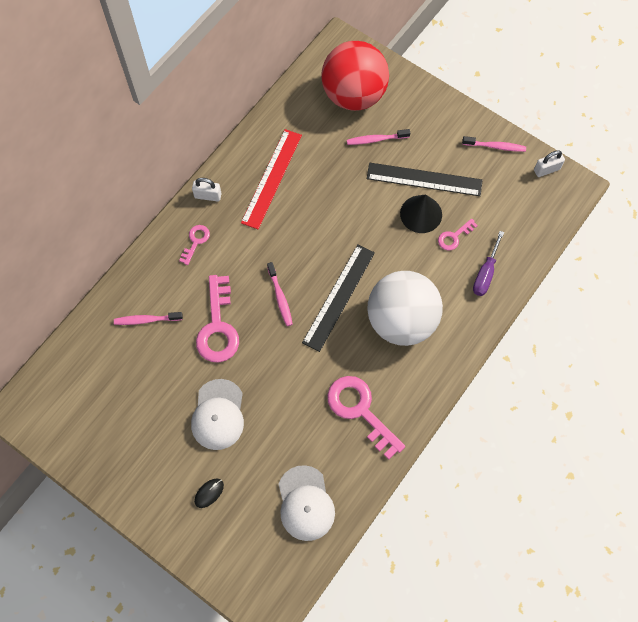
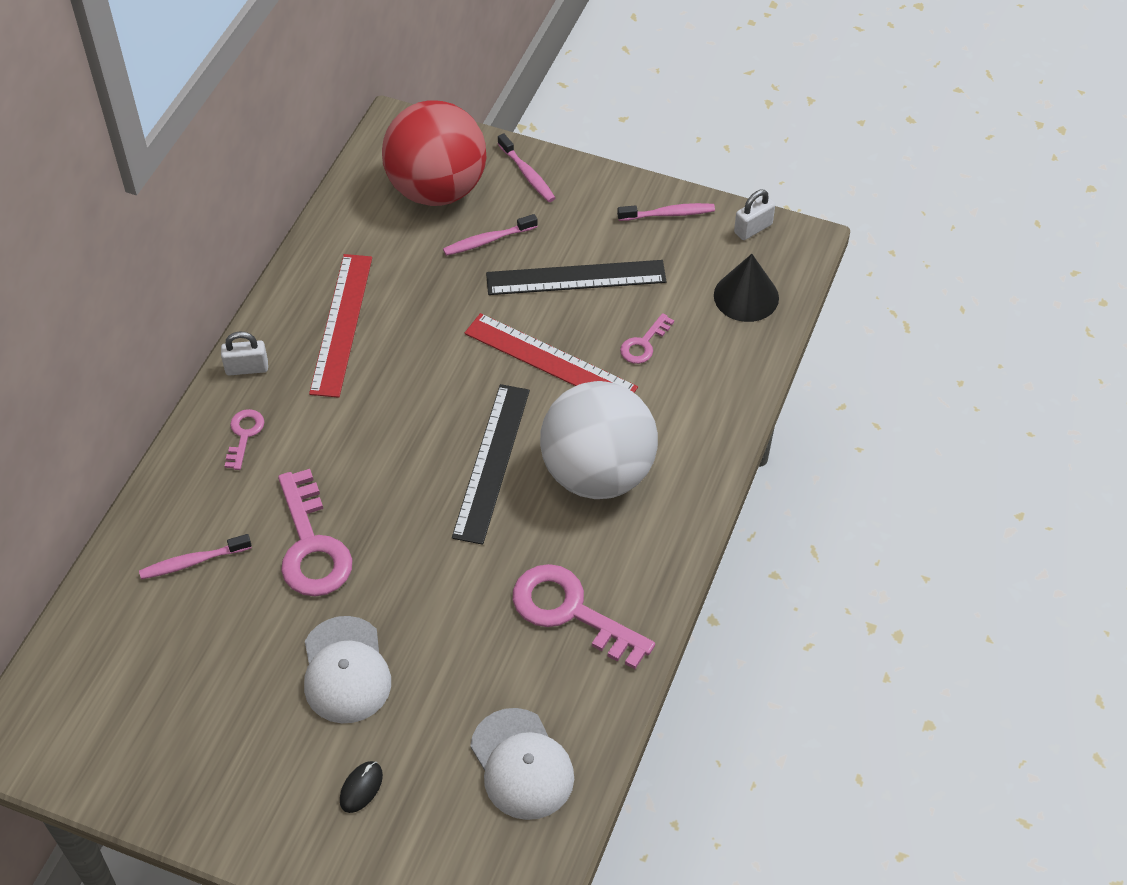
camera: 15 degrees left, 15 degrees down
(280, 297) = (400, 483): pink toothbrush -> pink toothbrush (527, 174)
(393, 234) = (550, 360): none -> red ruler
(421, 214) = (584, 324): black cone -> black cone (746, 296)
(485, 273) = (705, 382): purple screwdriver -> none

